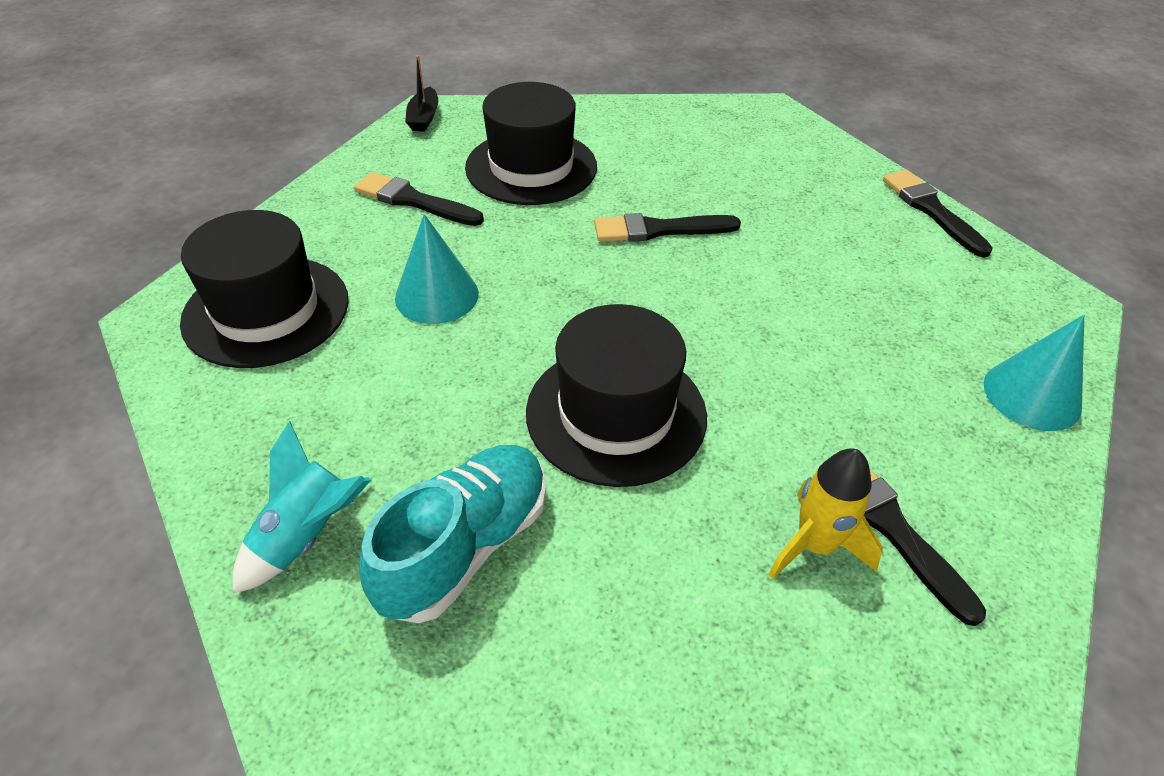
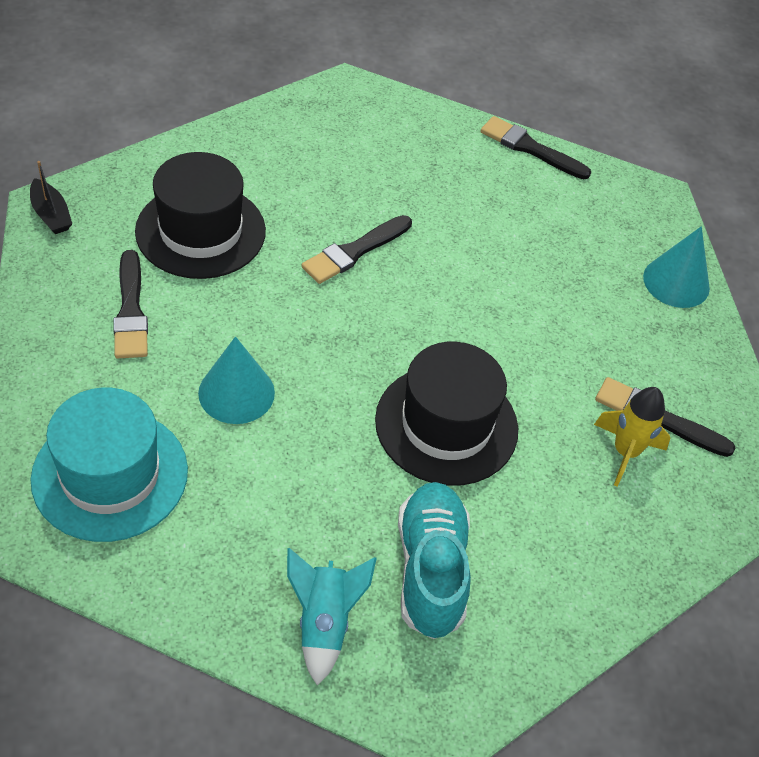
camera: 40 degrees left, 5 degrees up
(266, 311) = (110, 475): black hat -> turquoise hat
(414, 201) = (131, 311): black brush -> black brush turned 90 degrees counterclockwise

